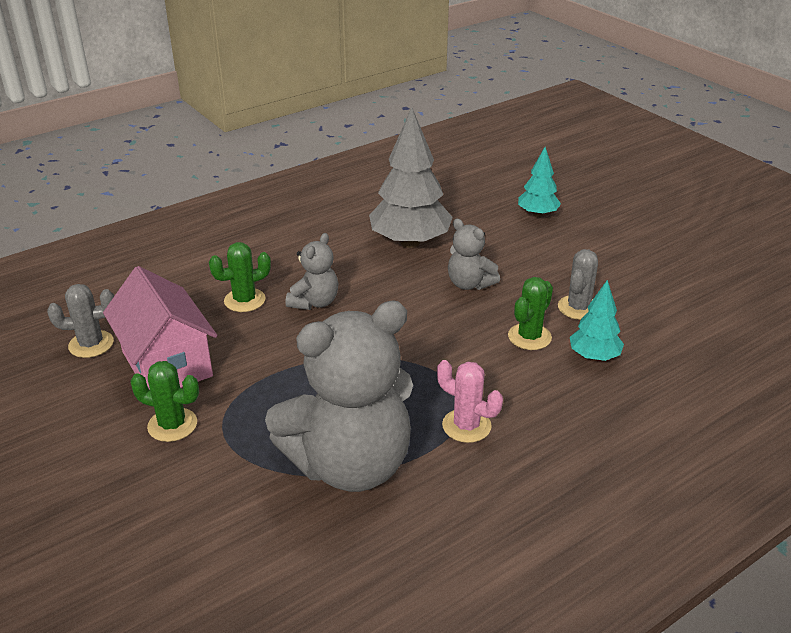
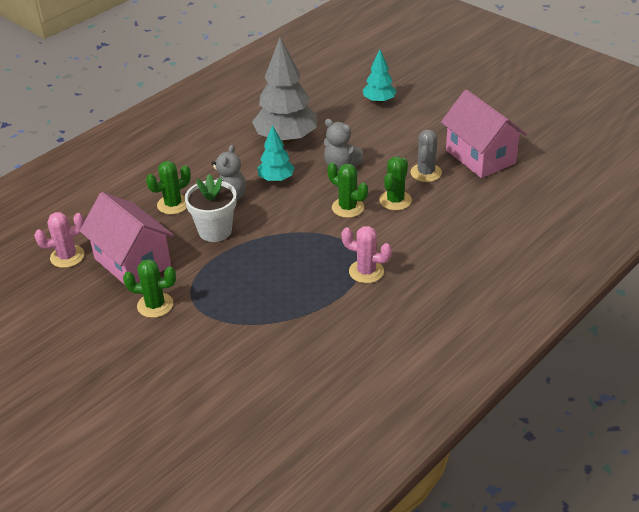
camera: 10 degrees left, 5 degrees up
(91, 344) = (67, 256): grey cactus -> pink cactus
(284, 340) = (215, 231): none -> white flower pot
(350, 465) = (293, 311): grey teddy bear -> none
(464, 337) = (348, 207): none -> green cactus
(594, 356) = (444, 208): turquoise tree -> turquoise tree (276, 179)
(656, 297) = (480, 156): none -> pink house

